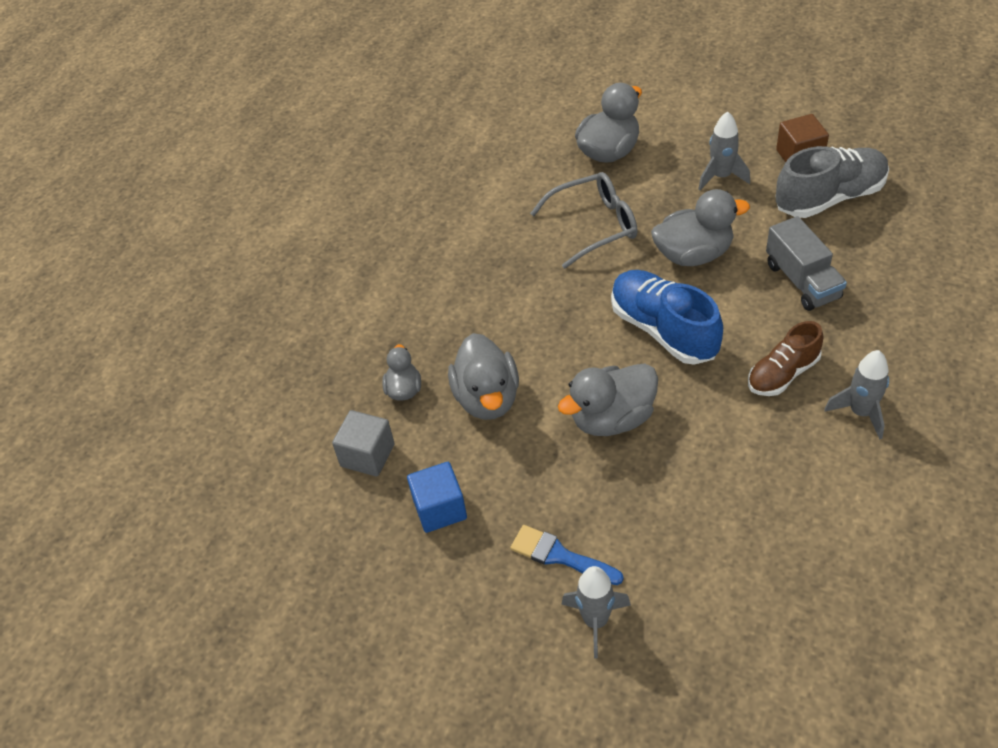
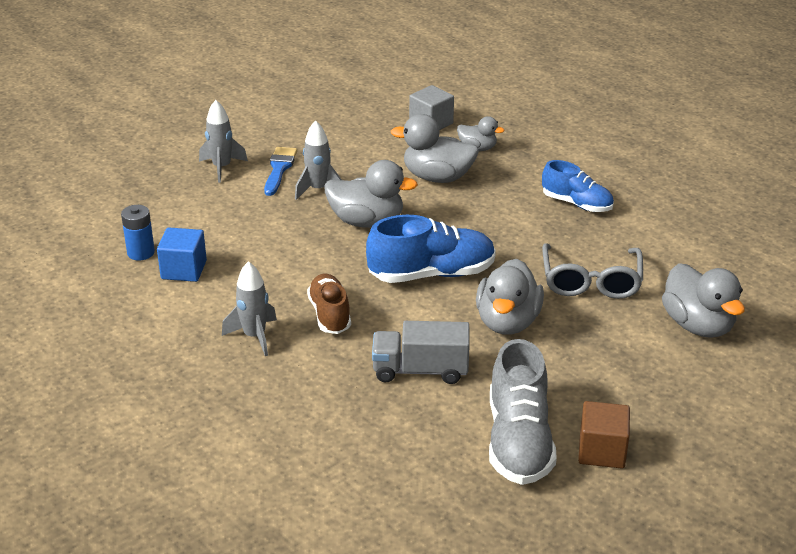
camera: 110 degrees right, 15 degrees down
(440, 509) = (361, 138): blue cube -> blue cube (184, 270)
(471, 275) = (577, 204): none -> blue shoe
(560, 556) = (279, 169): blue brush -> blue brush turned 45 degrees counterclockwise
(612, 419) = (367, 221): grey duck -> grey duck turned 105 degrees clockwise
(721, 176) = (606, 382): grey rocket -> grey rocket (318, 189)
(820, 595) = (141, 253): none -> blue battery

